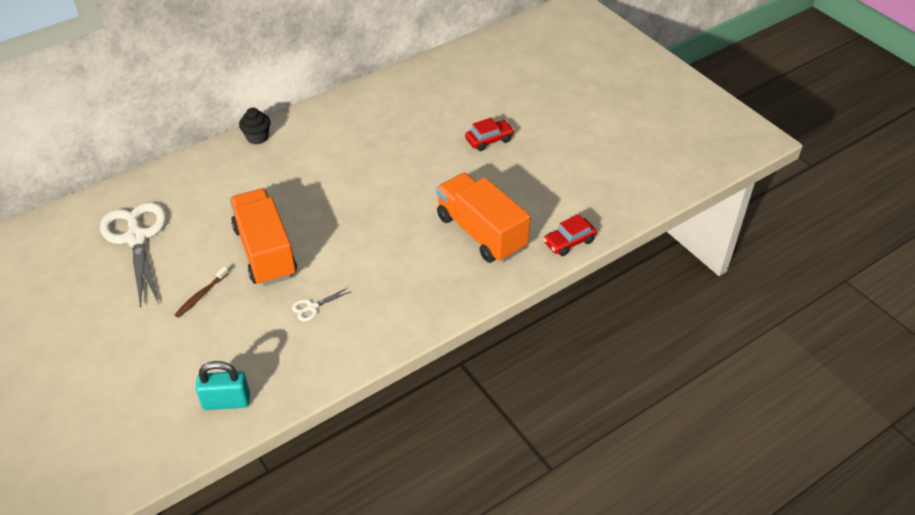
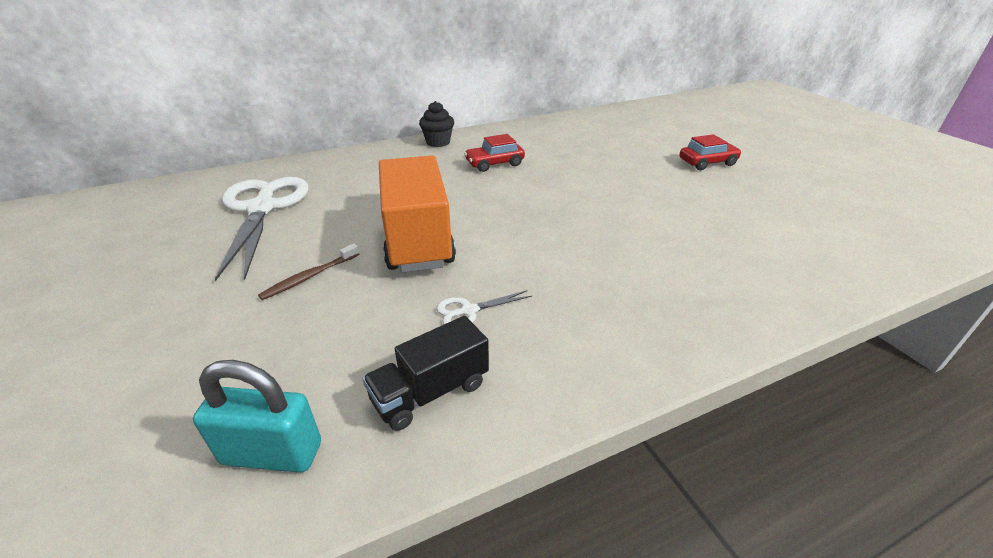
camera: 10 degrees right, 10 degrees down
(299, 360) = (430, 392): none -> black truck
(481, 233) = (724, 246): orange truck -> none
(569, 242) = (870, 270): red car -> red car (494, 164)

